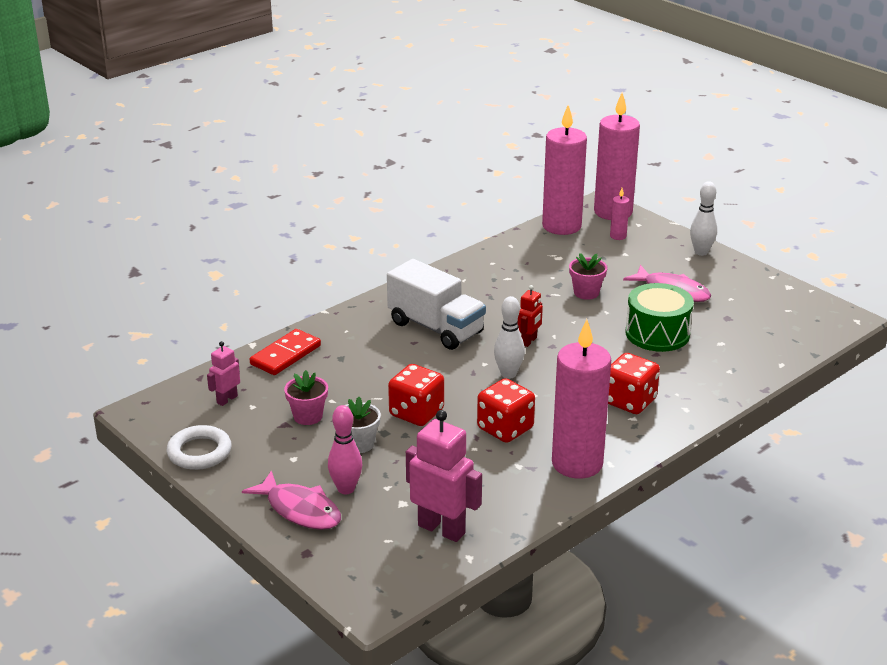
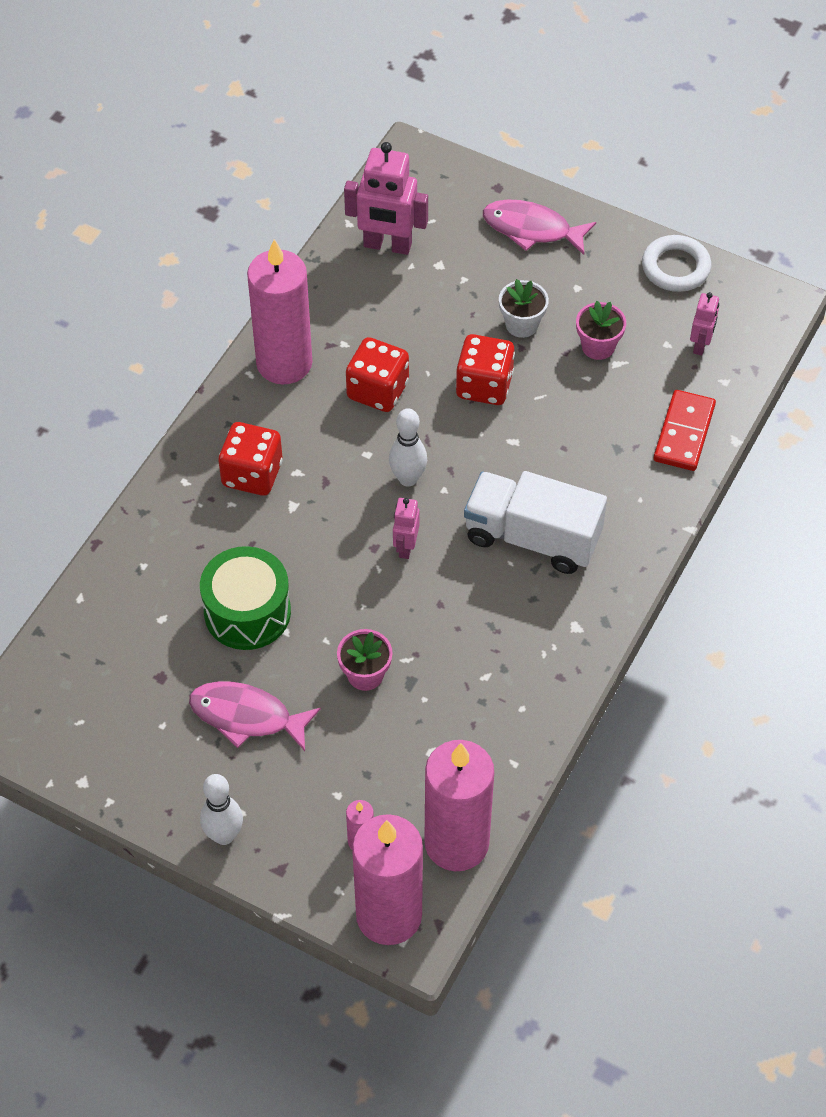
camera: 160 degrees right, 25 degrees up
(346, 489) = (502, 265): pink bowling pin -> none
(529, 341) = (405, 547): red robot -> pink robot

